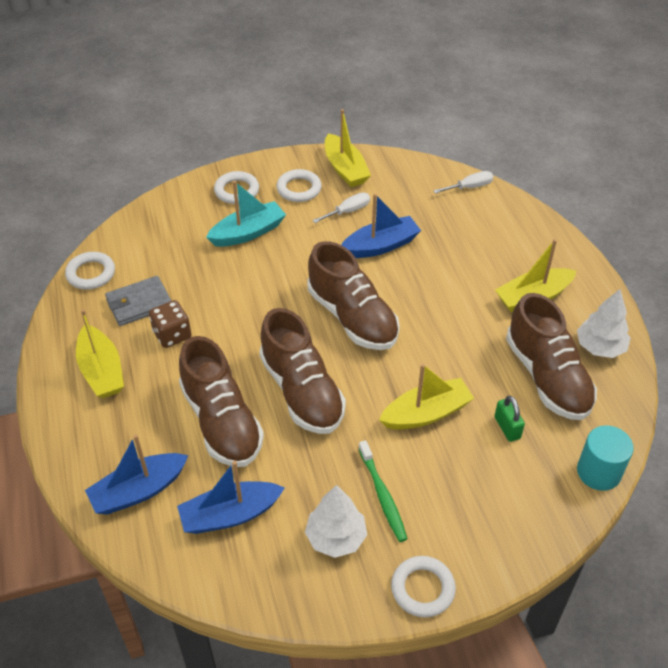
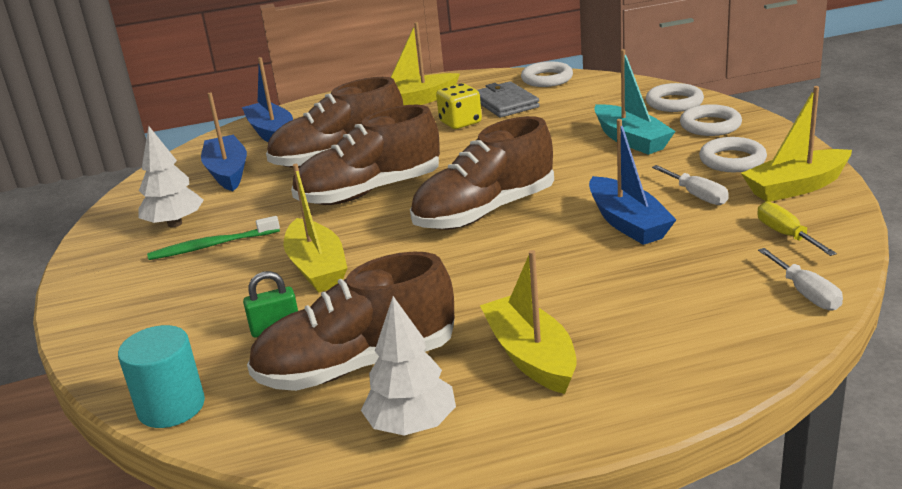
camera: 95 degrees right, 20 degrees down
(172, 335) = (460, 122): brown dice -> yellow dice
(405, 183) = (786, 235): none -> yellow screwdriver
(422, 589) = (88, 273): white ring -> white ring (674, 103)

